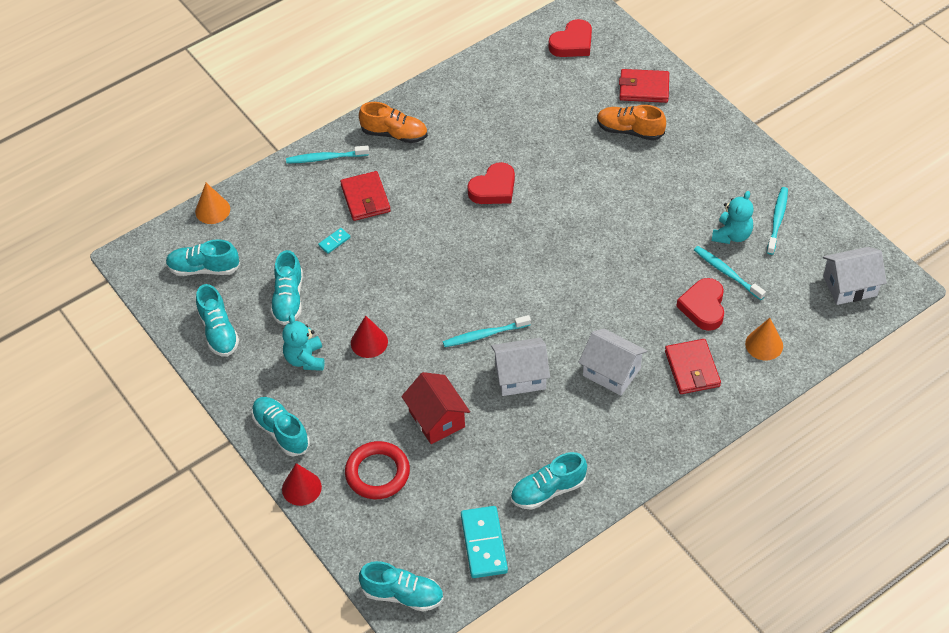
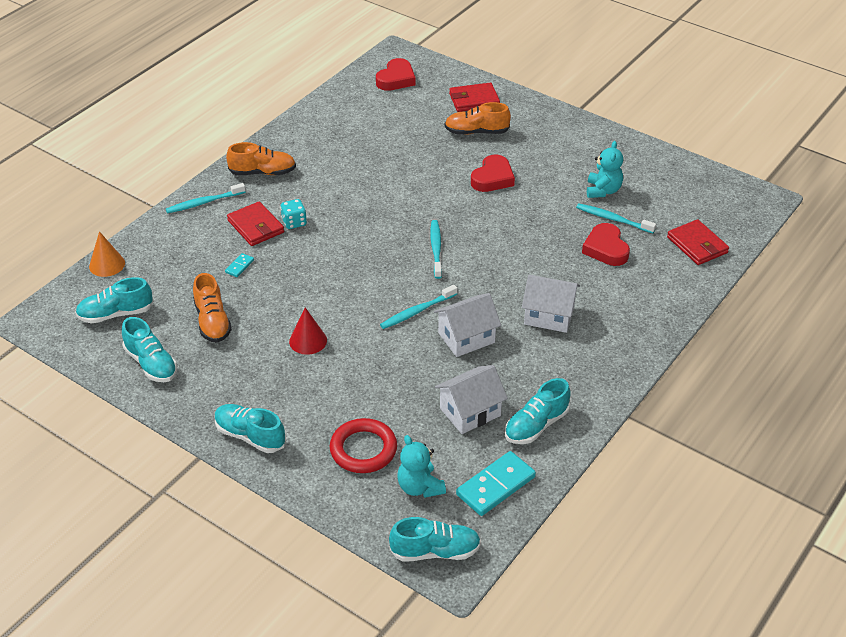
camera: 20 degrees left, 10 degrees down
(288, 299) = (212, 322): turquoise shoe -> orange shoe
(301, 488) = (291, 481): red cone -> none
(305, 359) = (250, 368): turquoise teddy bear -> turquoise teddy bear (420, 487)
(404, 202) = (294, 222): none -> turquoise dice
(437, 419) = (402, 390): red house -> none
(483, 543) = (495, 486): turquoise domino -> turquoise domino turned 75 degrees clockwise
(493, 188) = (374, 196): red heart -> red heart (492, 178)
(692, 369) = (620, 298): red wallet -> red wallet (697, 245)
(764, 344) = (673, 266): orange cone -> none
(777, 220) = (636, 172): turquoise toothbrush -> turquoise toothbrush (436, 249)
(850, 286) = (722, 208): white house -> white house (470, 412)

